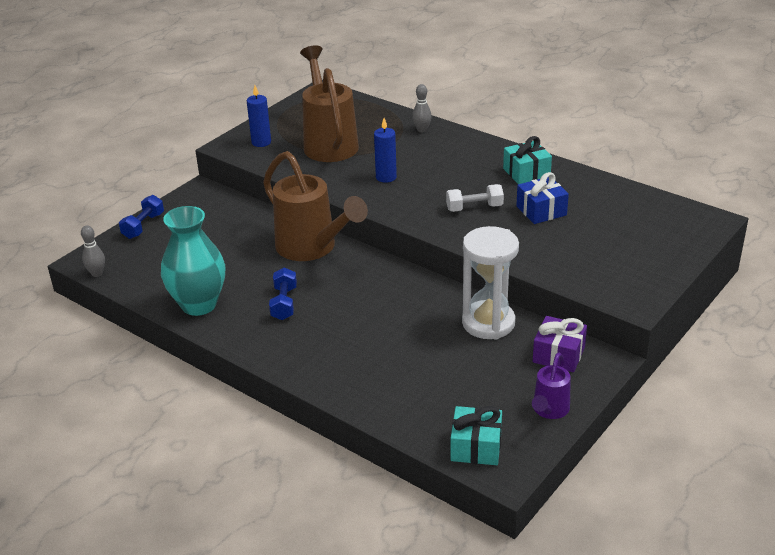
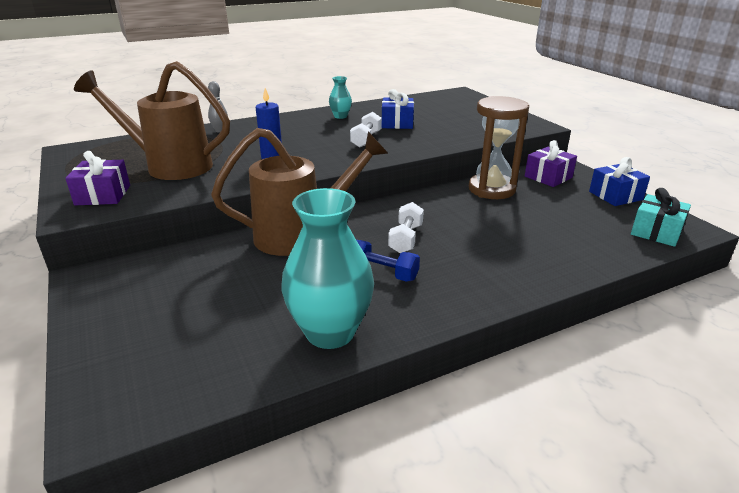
camera: 65 degrees left, 5 degrees down
(97, 273) = (150, 418): grey bowling pin -> none
(143, 226) = (93, 341): blue dumbbell -> none
(261, 142) = (103, 195): blue candle -> purple gift
(344, 299) = (406, 239): none -> white dumbbell
(488, 323) = (491, 189): white hourglass -> brown hourglass
(526, 173) = (340, 116): turquoise gift -> turquoise vase
(549, 410) = (615, 195): purple watering can -> blue gift

